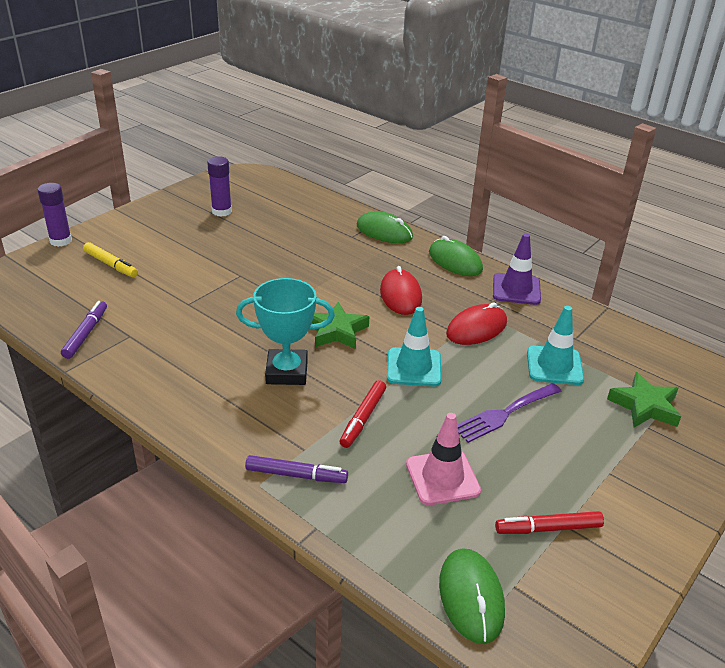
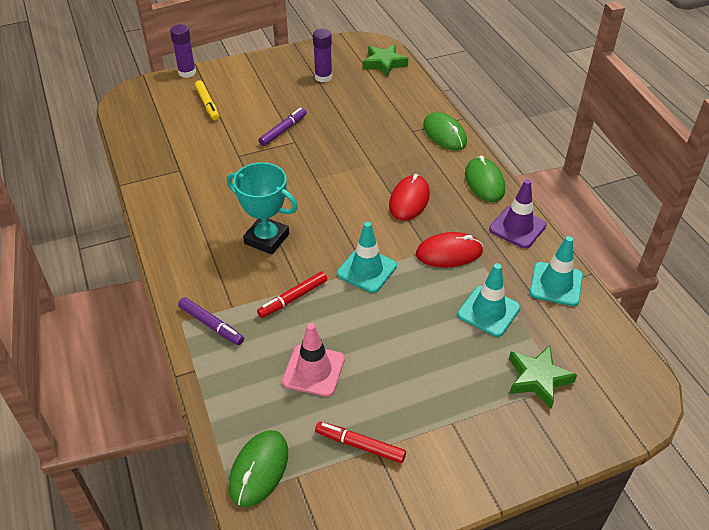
camera: 30 degrees right, 10 degrees up
(86, 334) = (152, 159): purple marker -> purple marker (283, 130)
(336, 331) = (330, 216): green star -> green star (384, 63)
(504, 414) = (407, 338): purple fork -> none
(588, 325) = (556, 284): none -> turquoise traffic cone

